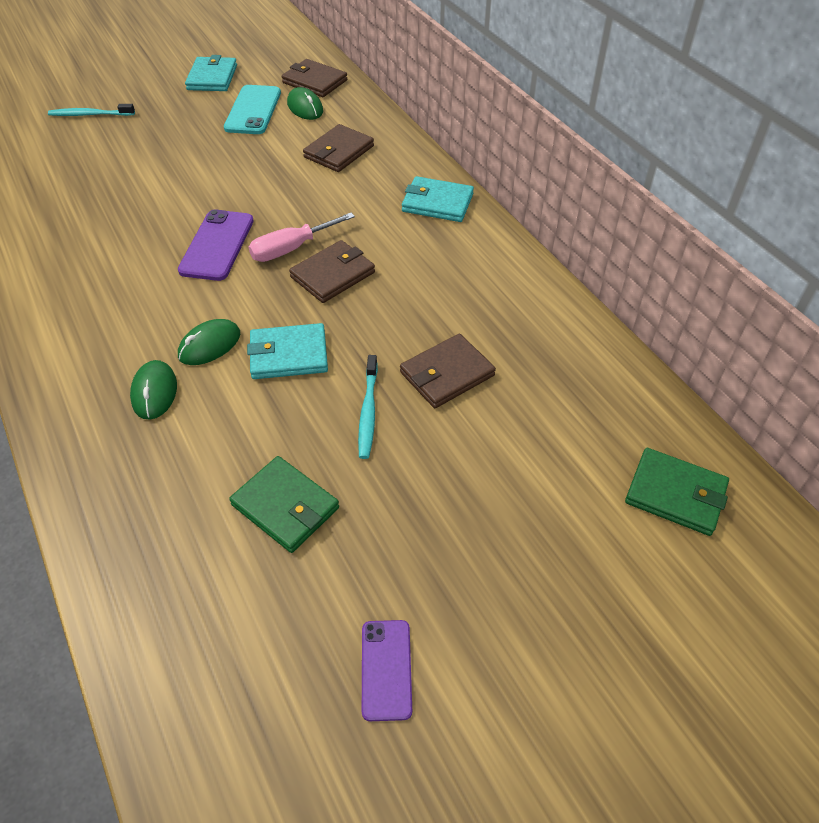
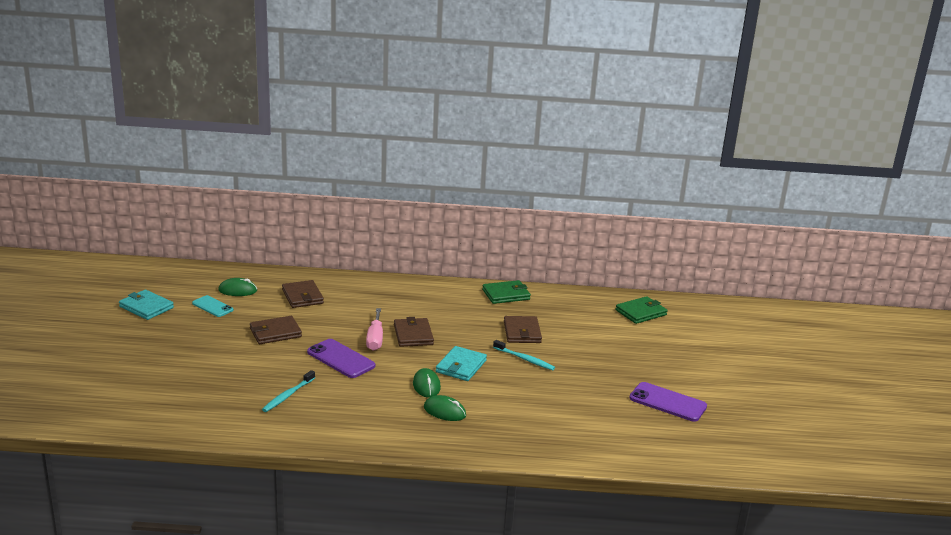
camera: 60 degrees left, 25 degrees down
(90, 115) = (118, 362): turquoise toothbrush -> turquoise toothbrush (288, 395)
(253, 110) = (212, 306): turquoise phone -> turquoise phone, size x0.65
(285, 506) = (562, 398): green wallet -> green wallet (506, 294)
(314, 81) = (212, 278): brown wallet -> brown wallet (275, 333)
(386, 669) = (667, 402): purple phone -> purple phone, size x1.53
(437, 203) = (392, 288): turquoise wallet -> none

